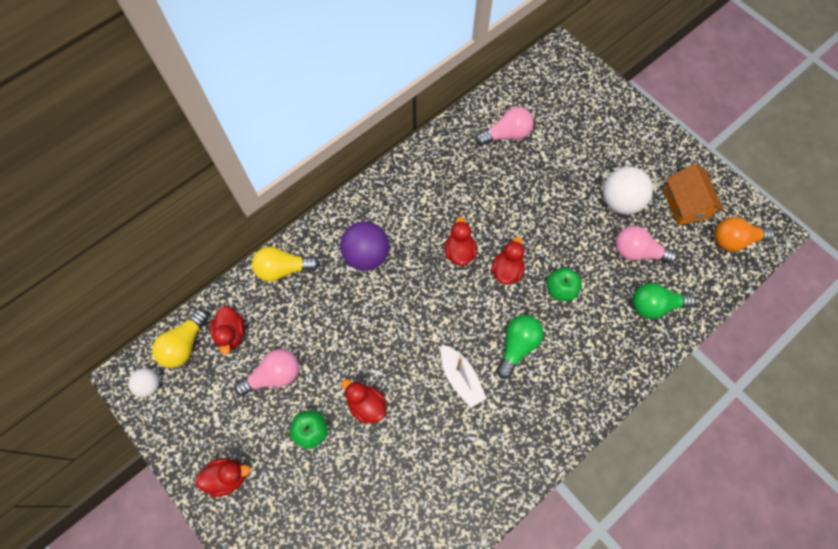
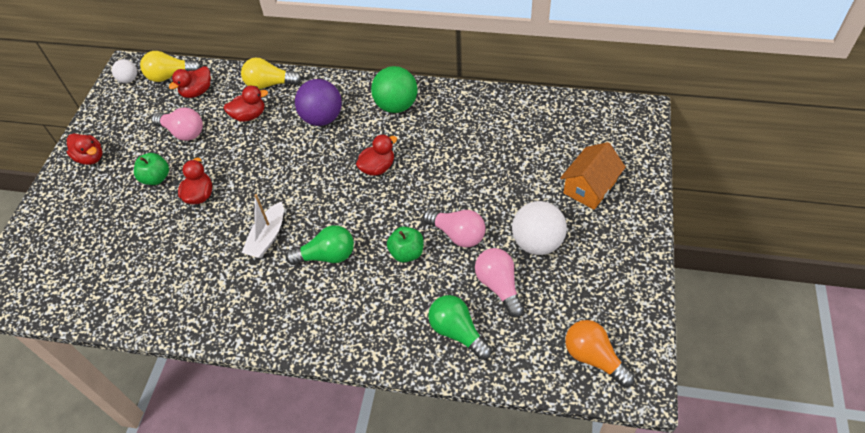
camera: 55 degrees right, 15 degrees down
(283, 269) = (269, 84): yellow light bulb -> yellow light bulb turned 45 degrees counterclockwise
(405, 193) = (396, 106): none -> green ball
(506, 134) = (516, 129): pink light bulb -> pink light bulb (457, 234)
(507, 270) = (390, 207): red duck -> red duck (249, 115)
(685, 204) = (589, 294): orange house -> orange house (589, 187)

